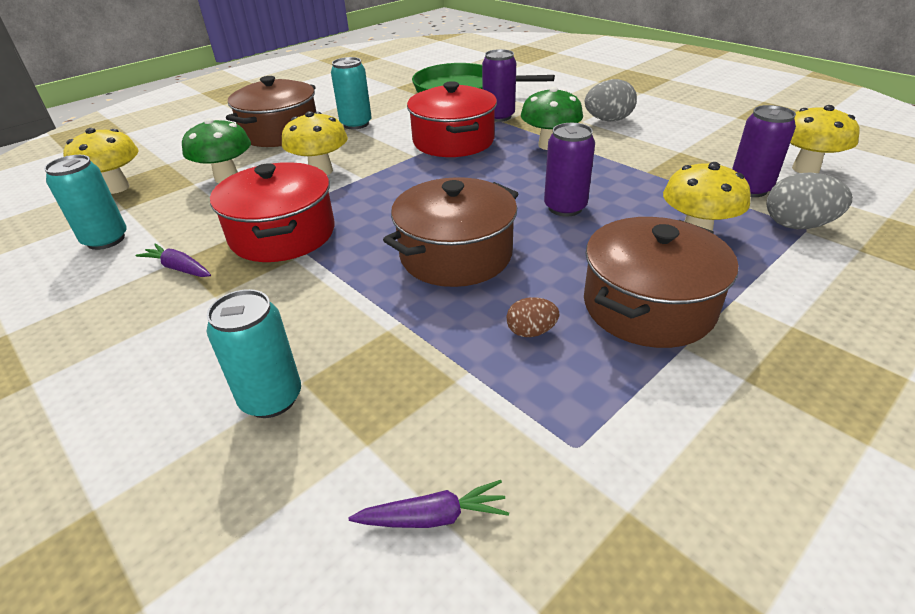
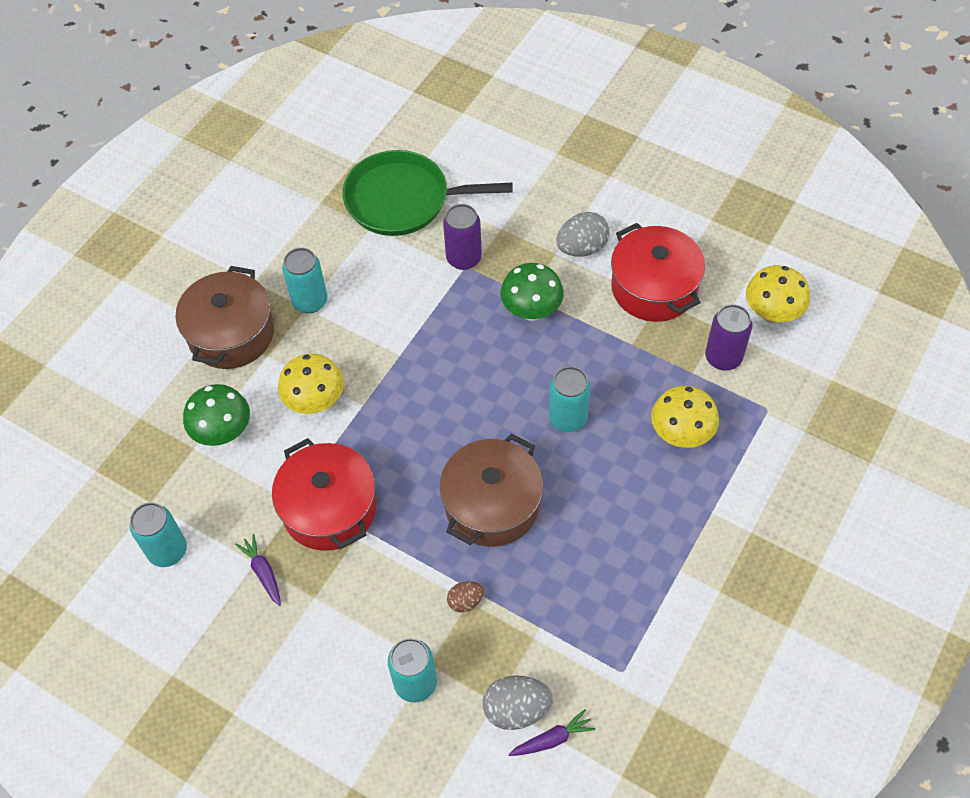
camera: 15 degrees left, 20 degrees up
(116, 188) = (116, 471): yellow mushroom -> none
(179, 268) = (263, 572): purple carrot -> purple carrot turned 45 degrees clockwise
(453, 141) = (431, 319): red pot -> red pot (654, 288)
(531, 331) = (573, 579): brown egg -> brown egg (465, 601)
(565, 207) = (568, 418): purple can -> turquoise can
(648, 306) = (652, 533): brown pot -> none
(797, 225) = (760, 406): grey egg -> grey egg (516, 709)

